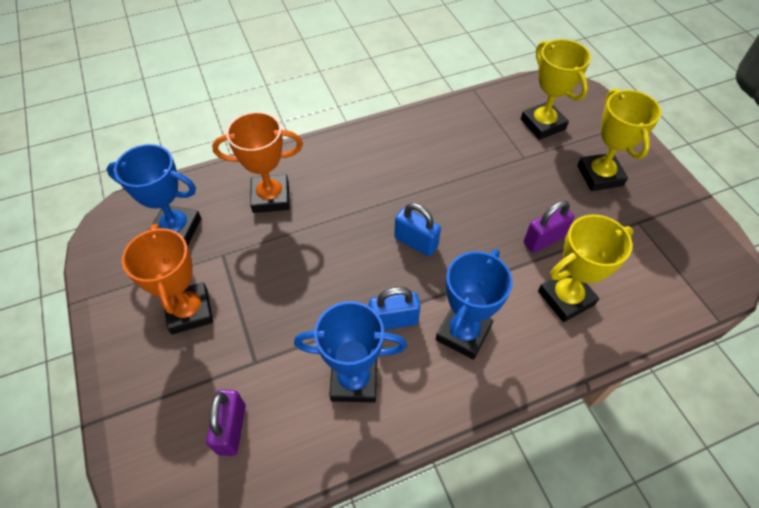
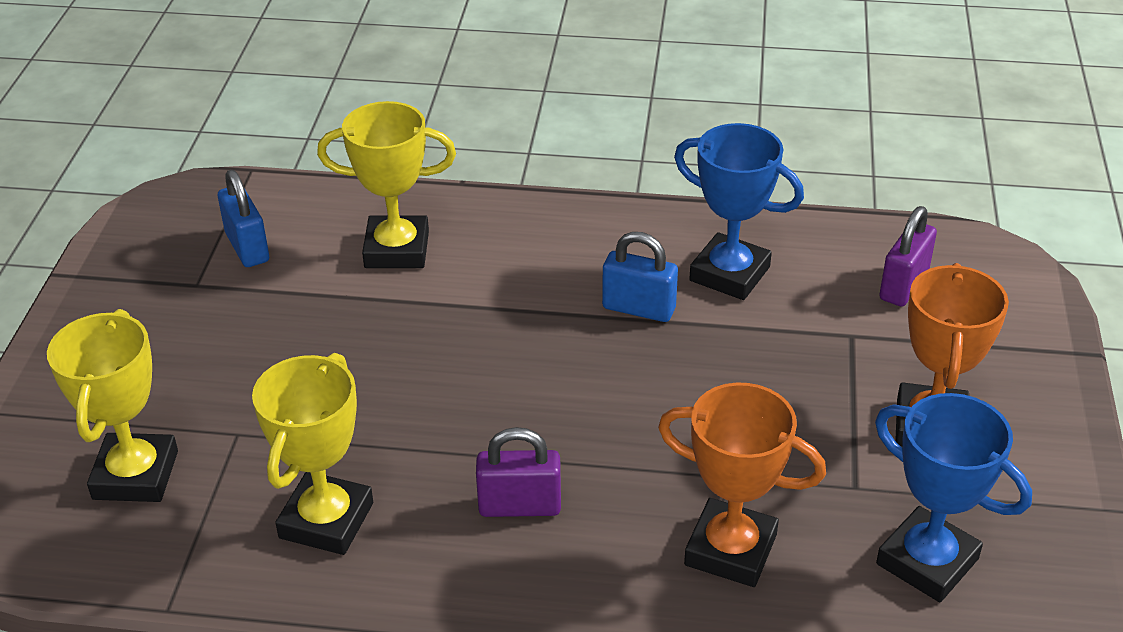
camera: 150 degrees left, 15 degrees down
(416, 242) = (533, 383): blue padlock -> blue padlock (247, 247)
(463, 333) = (559, 266): blue trophy -> none
(543, 239) = (349, 315): purple padlock -> purple padlock (520, 506)
(600, 175) = (161, 358): yellow trophy -> yellow trophy (326, 520)

